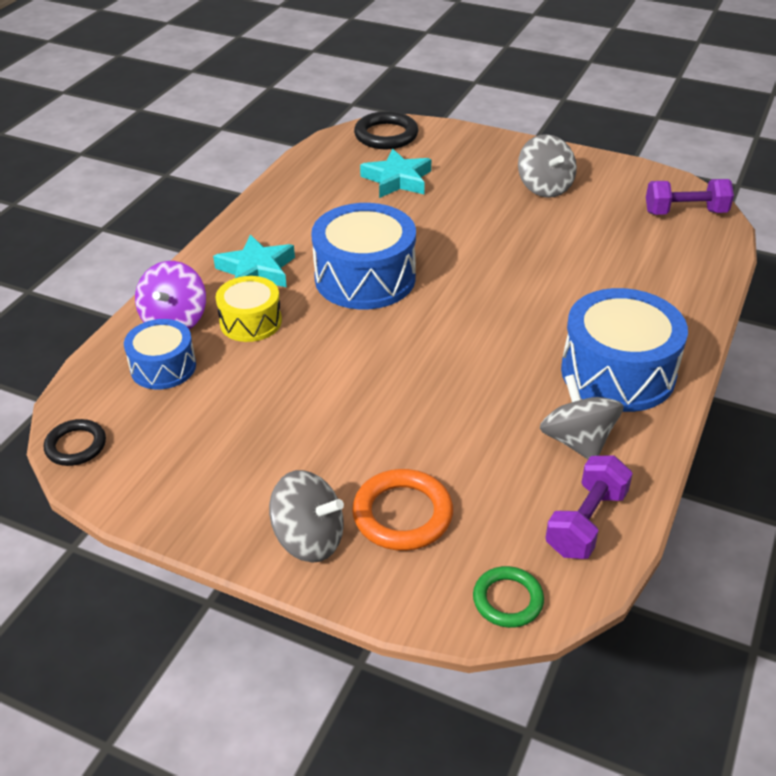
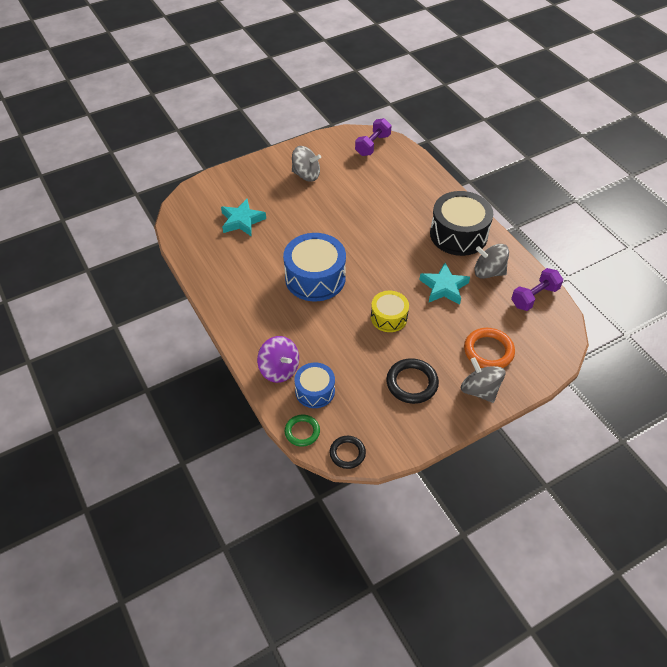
camera: 55 degrees left, 10 degrees up
(250, 322) = (309, 339): yellow drum -> yellow drum (389, 317)
(257, 270) = (267, 316): turquoise star -> turquoise star (444, 287)
(309, 539) = (479, 390): grey spinning top -> grey spinning top turned 90 degrees counterclockwise
(386, 135) = (194, 202): black ring -> black ring (412, 383)
(508, 600) = (557, 344): green ring -> green ring (302, 432)
(586, 522) = (534, 297): purple dumbbell -> purple dumbbell turned 75 degrees clockwise
(618, 372) = (458, 234): blue drum -> black drum

